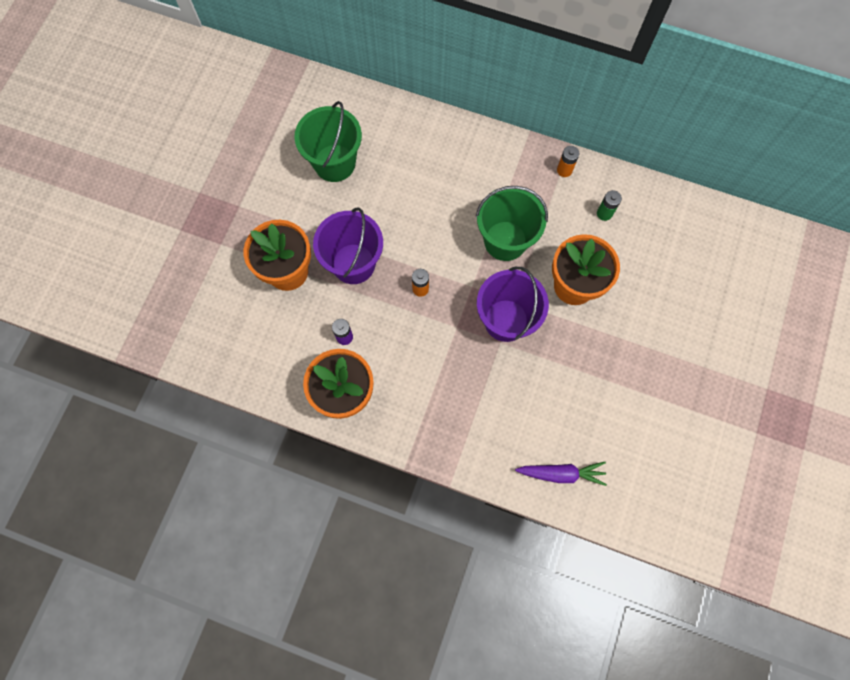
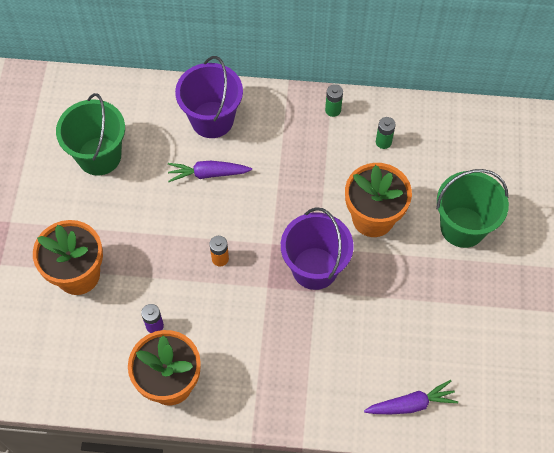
camera: 15 degrees left, 10 degrees down
(353, 264) = (145, 250): purple bucket -> purple bucket (212, 119)
(430, 204) = (207, 174): none -> purple carrot
(505, 241) = (293, 191): green bucket -> green bucket (462, 227)
(564, 170) = (333, 110): orange battery -> green battery

